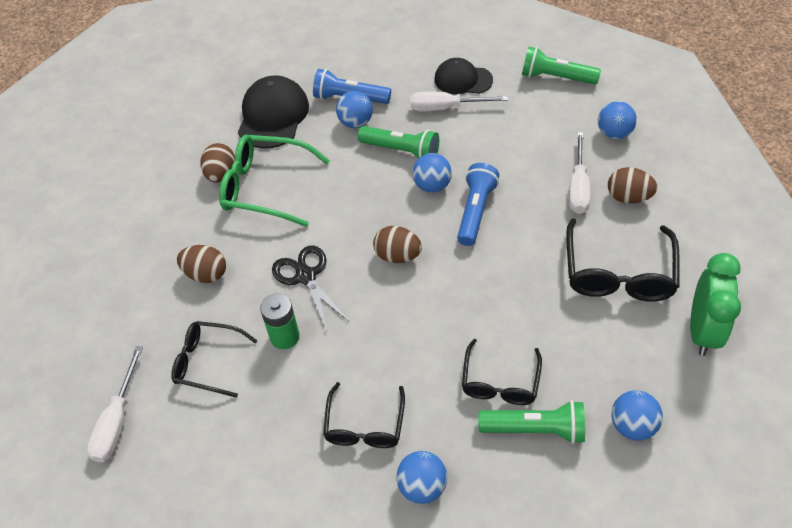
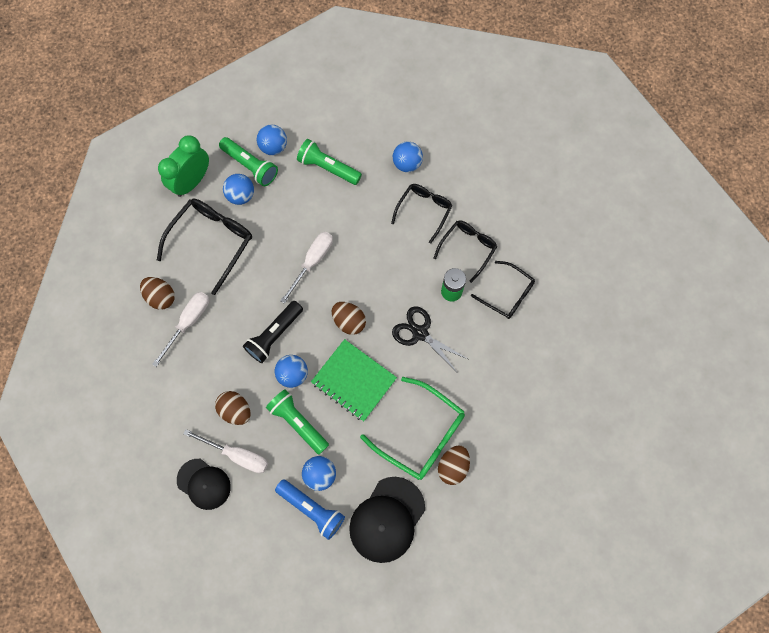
camera: 160 degrees left, 20 degrees up
(117, 421) = (575, 277): white screwdriver -> white screwdriver (312, 262)
(206, 274) = (491, 368): brown egg -> brown egg (235, 410)
(306, 276) = (420, 333): black scissors -> black scissors turned 135 degrees clockwise
(362, 205) = (354, 380): none -> green notebook
(475, 211) = (274, 335): blue flashlight -> black flashlight
(500, 381) = (331, 203): black glasses -> black glasses (467, 249)
(556, 77) = (126, 446): green flashlight -> green flashlight (250, 166)
(613, 134) = (126, 361): blue ball -> blue ball (241, 195)

